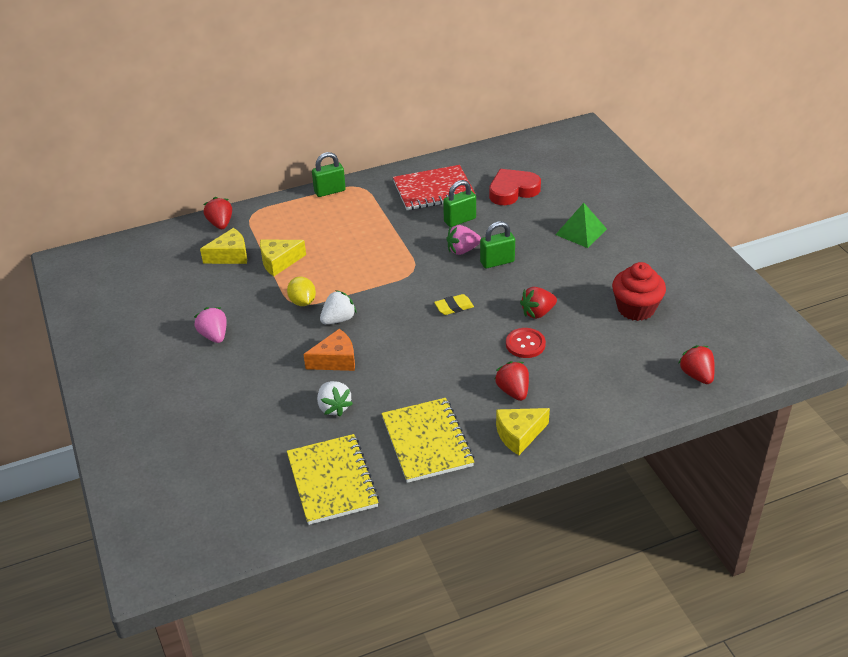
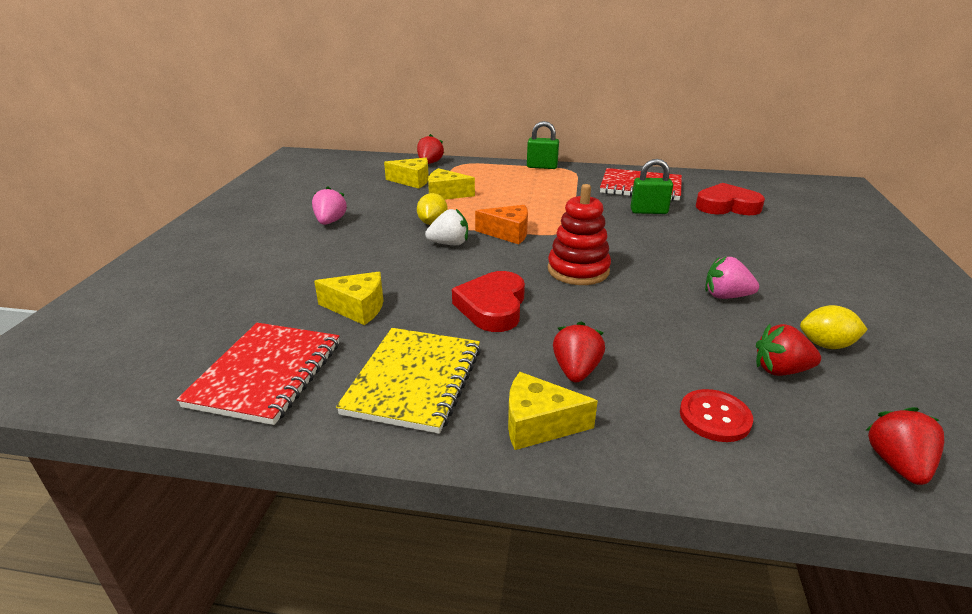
camera: 30 degrees right, 10 degrees down
(332, 481) = (266, 374): yellow notebook -> red notebook
(334, 407) = (357, 308): white strawberry -> yellow cheese
(335, 360) = (408, 272): orange cheese -> orange cheese (508, 233)
(424, 365) = (492, 307): none -> red heart
(454, 307) = (578, 270): yellow eraser -> red stacking toy
(462, 250) = (631, 232): pink strawberry -> pink strawberry (726, 296)
(497, 262) = (663, 250): green padlock -> none
(525, 344) = (635, 329): red button -> red button (715, 417)
(537, 313) = (677, 305): red strawberry -> red strawberry (780, 370)
(581, 232) = (789, 254): green pyramid -> none
(636, 308) = (826, 345): red cupcake -> yellow lemon

